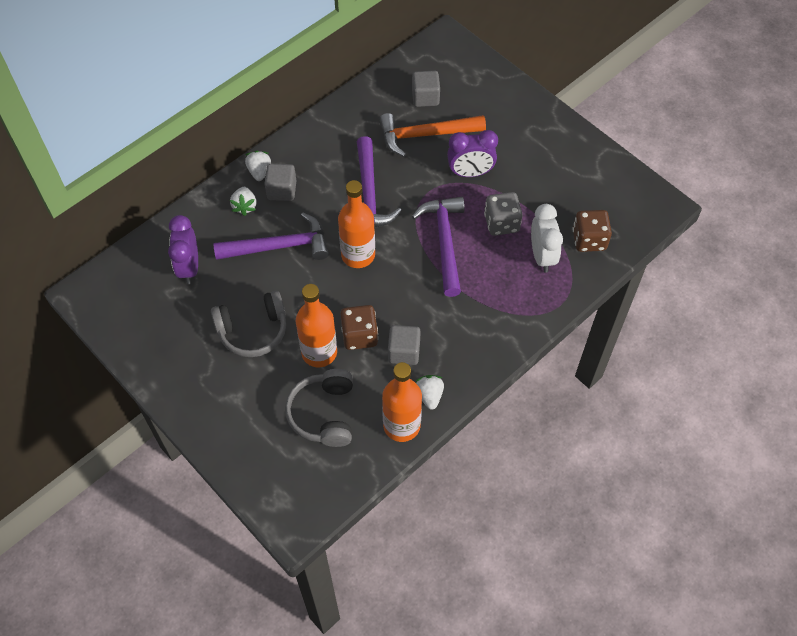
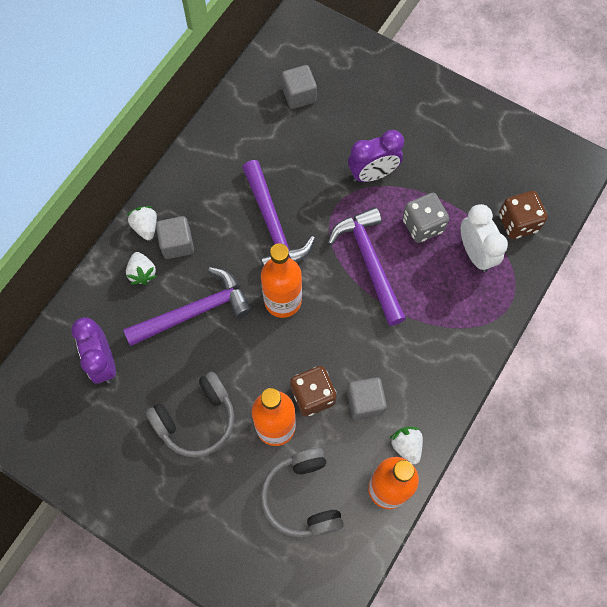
camera: 15 degrees left, 10 degrees up
(425, 135) = (312, 140): orange hammer -> none

